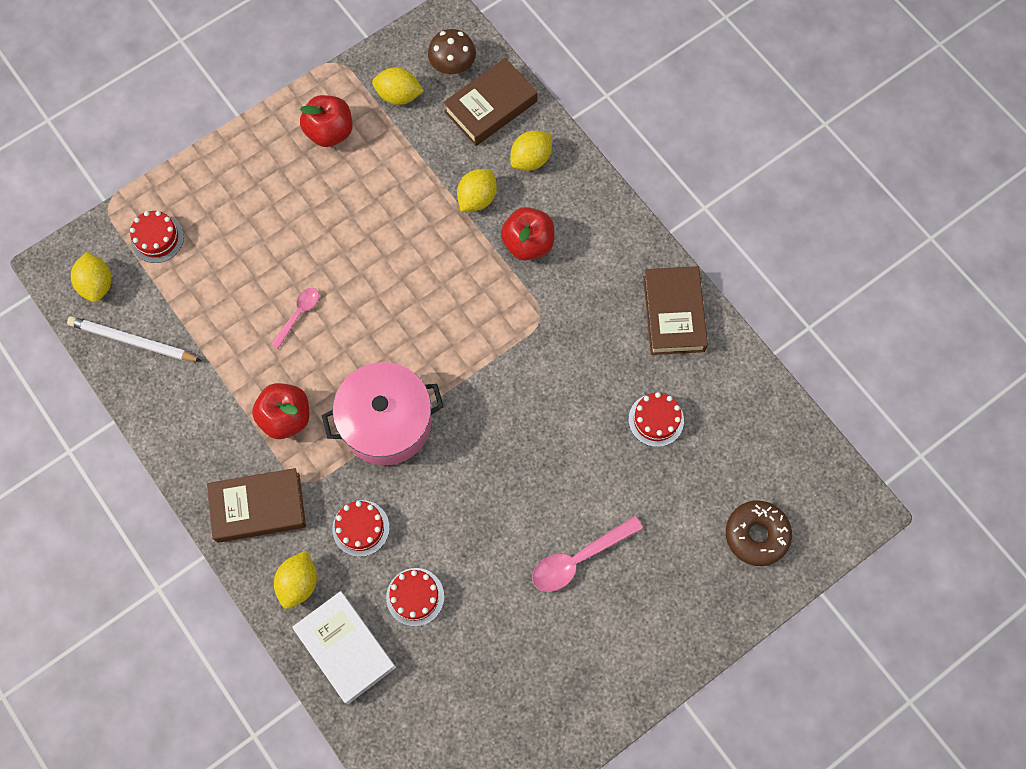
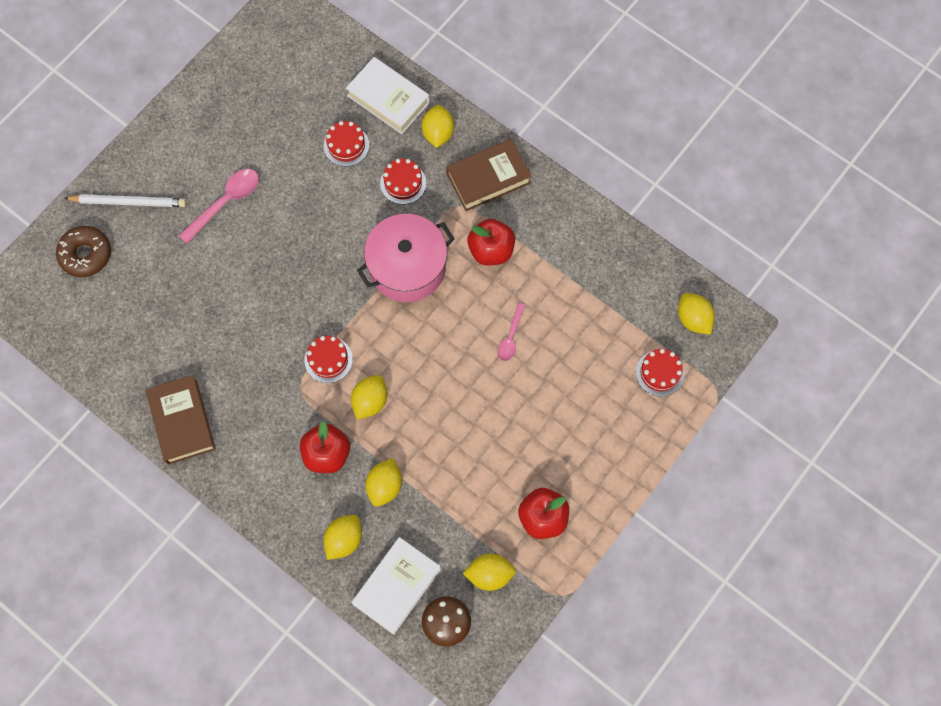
camera: 165 degrees right, 0 degrees up
(133, 341) = (641, 279): white pencil -> white pencil (128, 202)
(469, 285) = (370, 401): none -> yellow lemon
(490, 106) = (397, 586): brown book -> white book
(656, 420) = (182, 325): red cake -> red cake (328, 359)

